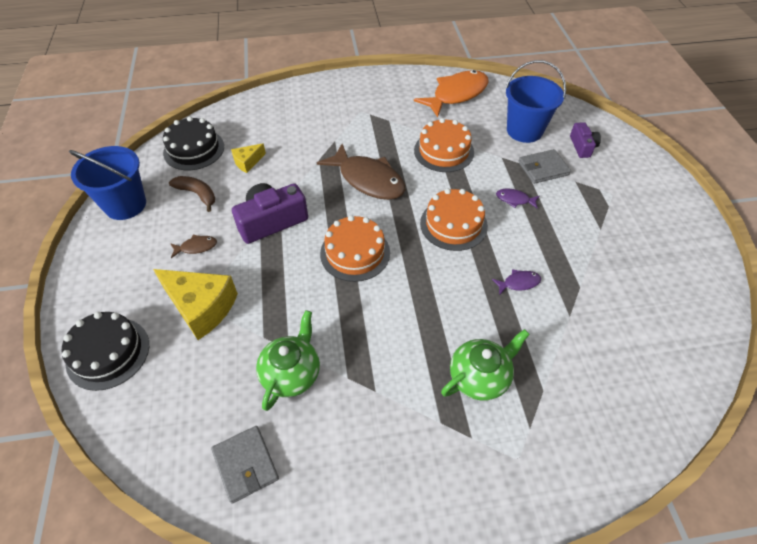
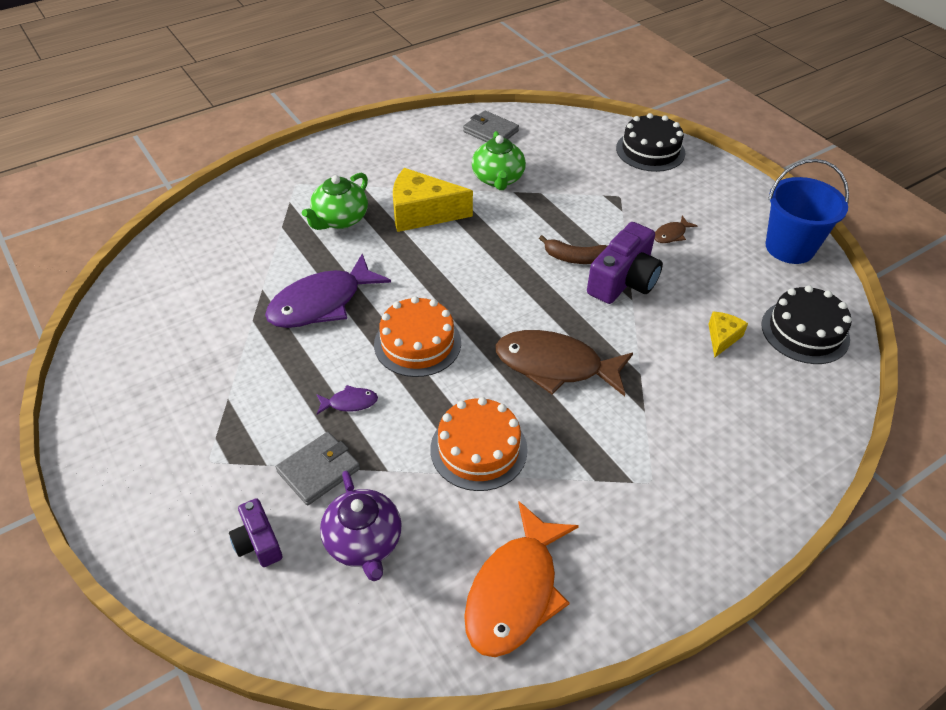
camera: 155 degrees right, 5 degrees down
(197, 194) = (732, 281): brown banana -> brown banana (576, 258)
(201, 307) = (613, 195): yellow cheese -> yellow cheese (422, 213)
(355, 253) = (510, 278): orange cake -> none
(519, 283) = (321, 303): purple fish -> purple fish, size x2.30
(524, 130) = (364, 542): blue bucket -> purple teapot

